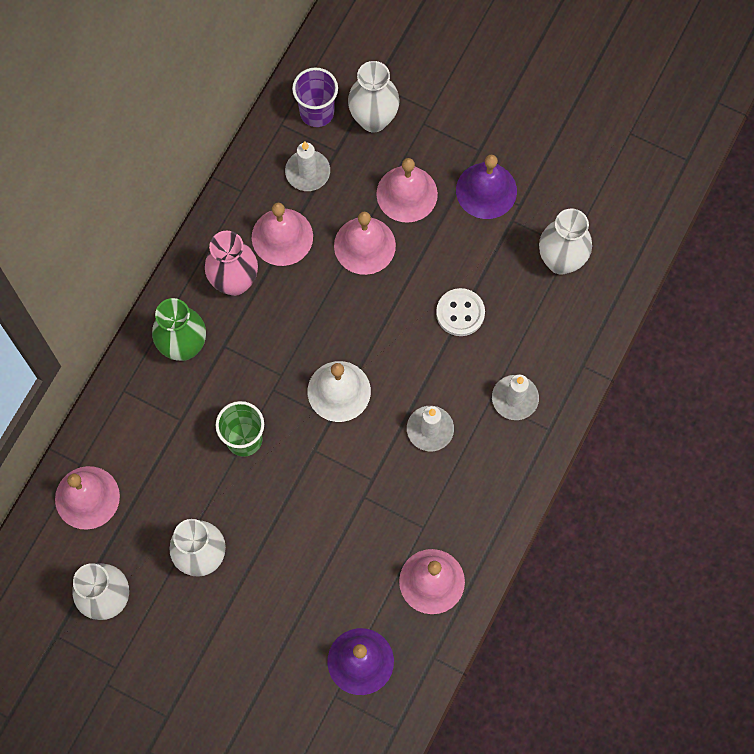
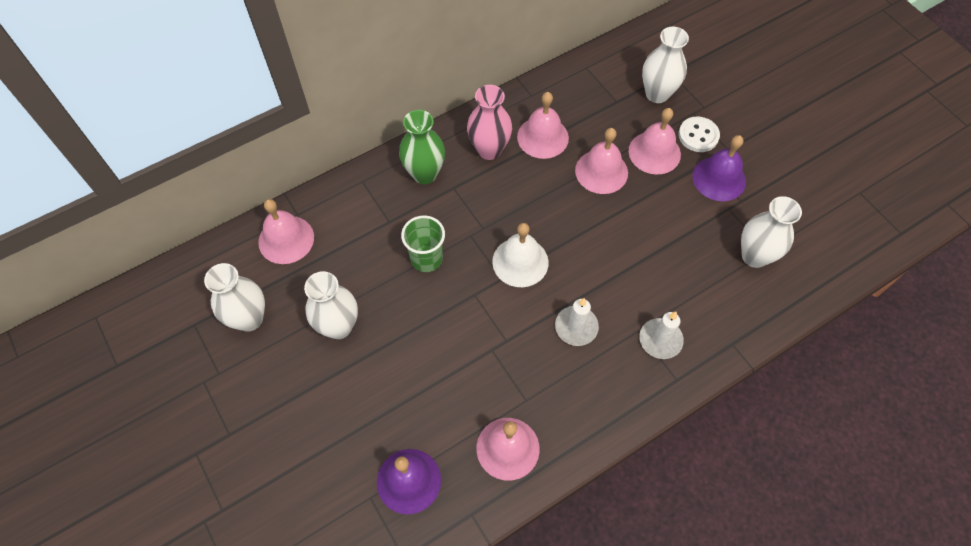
camera: 30 degrees right, 10 degrees down
(307, 172) = (587, 105): white candle -> none
(317, 112) = (617, 71): purple cup -> none
(460, 313) = (650, 254): white button -> white button (698, 135)

